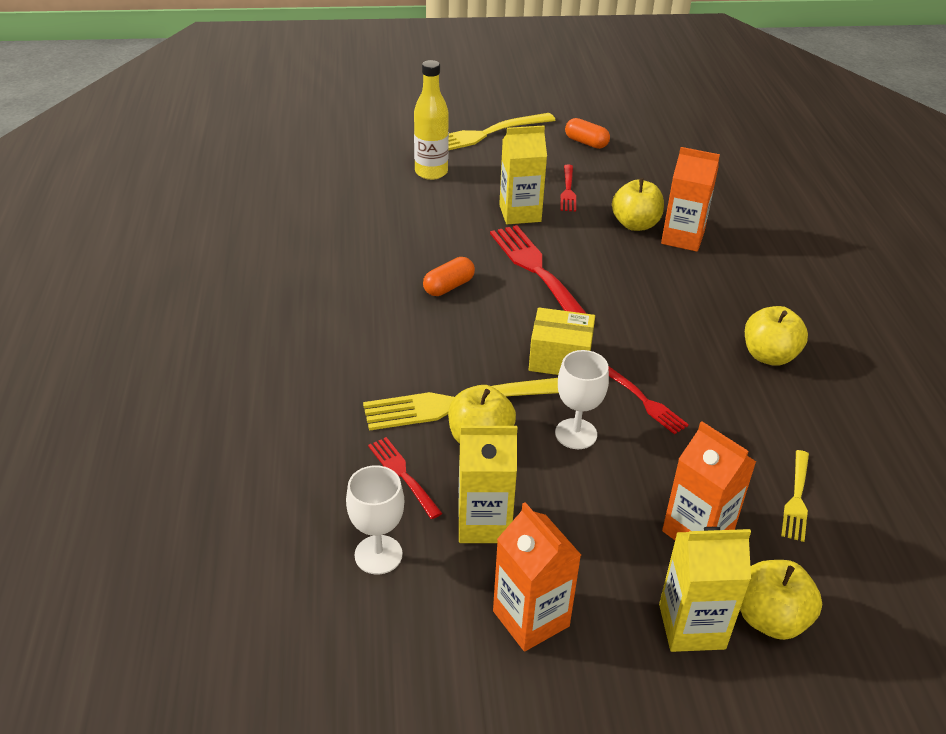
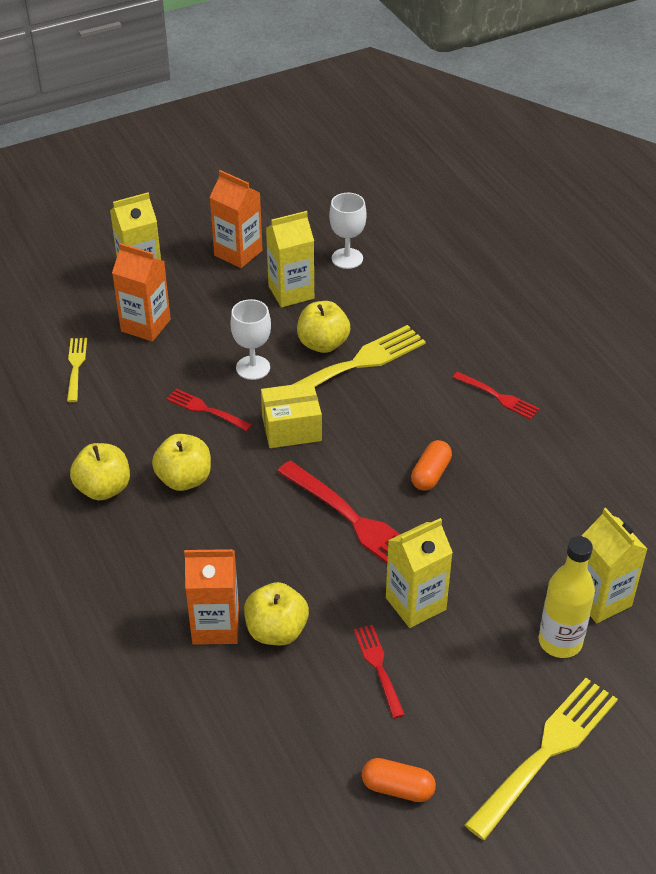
camera: 160 degrees right, 5 degrees up
(382, 184) = (601, 599): none -> yellow carton
(403, 474) = (363, 305): red fork -> red fork (498, 397)
(770, 619) = (92, 290): yellow apple -> yellow apple (184, 479)

